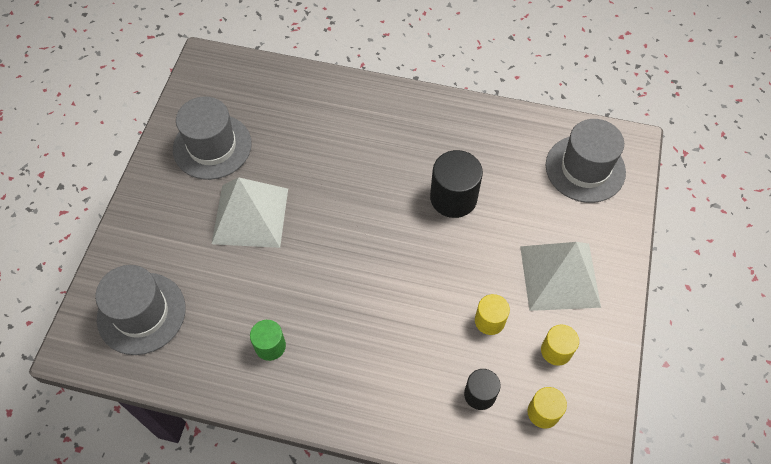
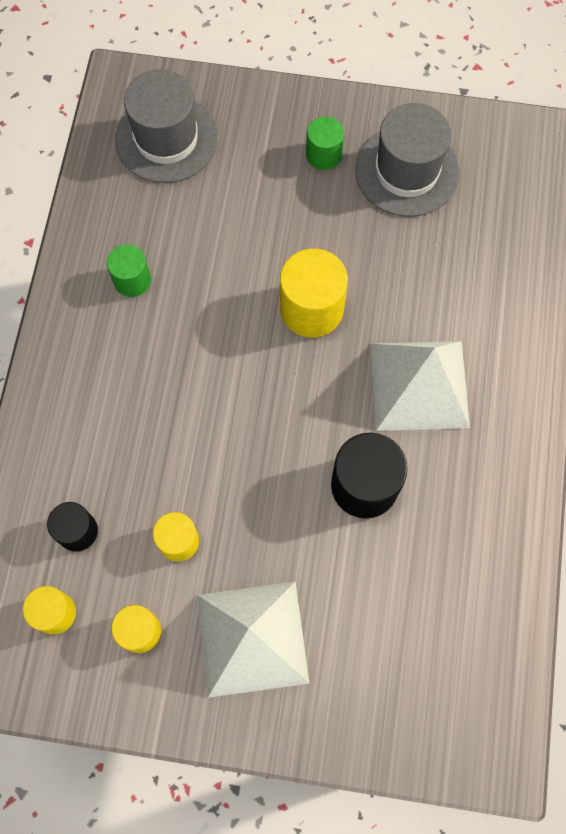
camera: 85 degrees right, 10 degrees up
(185, 199) = (323, 155): none -> green cylinder
(250, 215) = (307, 232): white pyramid -> white pyramid (419, 385)
(315, 218) = (311, 309): none -> yellow cylinder
(585, 168) = (440, 682): grey hat -> none

